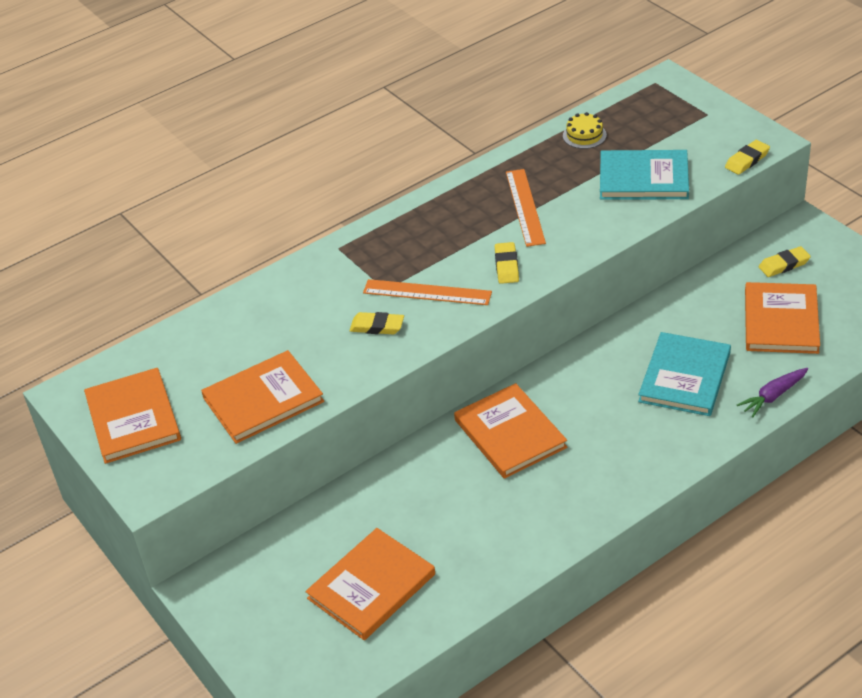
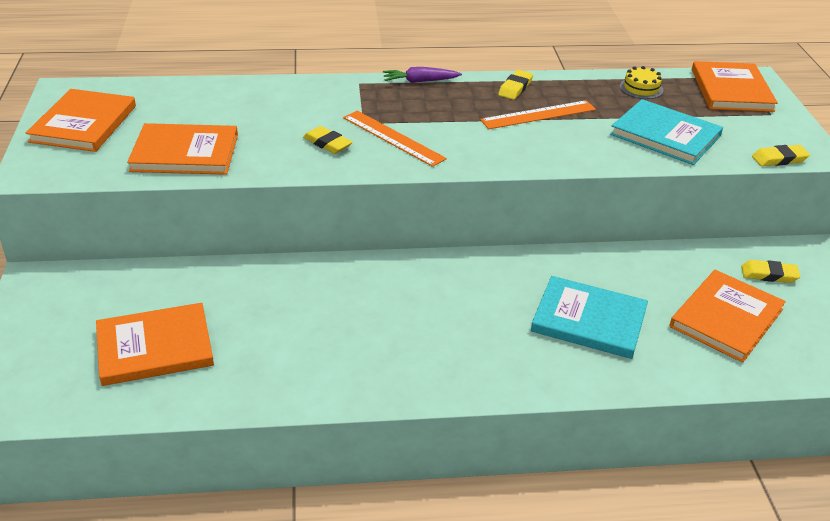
camera: 25 degrees right, 5 degrees down
(506, 266) = (478, 147): yellow eraser -> yellow eraser (515, 88)
(510, 433) = (389, 290): orange book -> orange book (731, 90)
(525, 207) = (538, 115): orange ruler -> orange ruler turned 45 degrees clockwise
(685, 377) = (589, 320): turquoise book -> turquoise book turned 60 degrees clockwise
(773, 396) = (662, 377): purple carrot -> purple carrot (420, 81)

